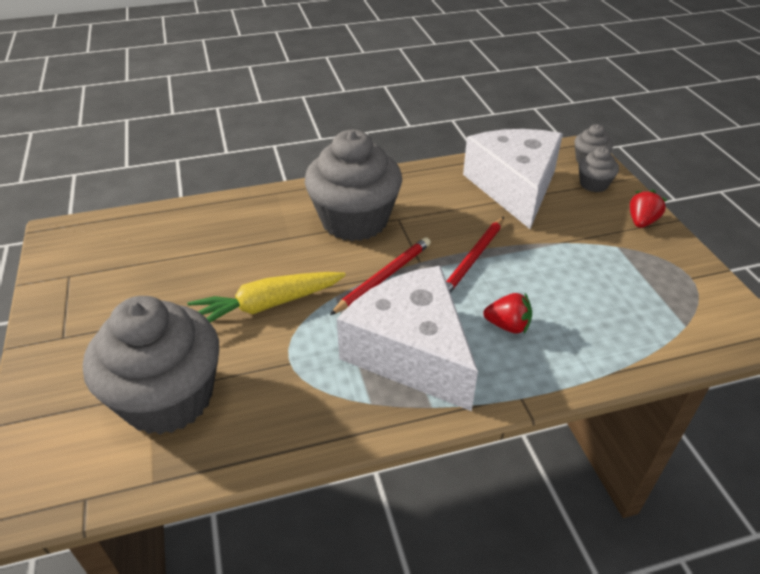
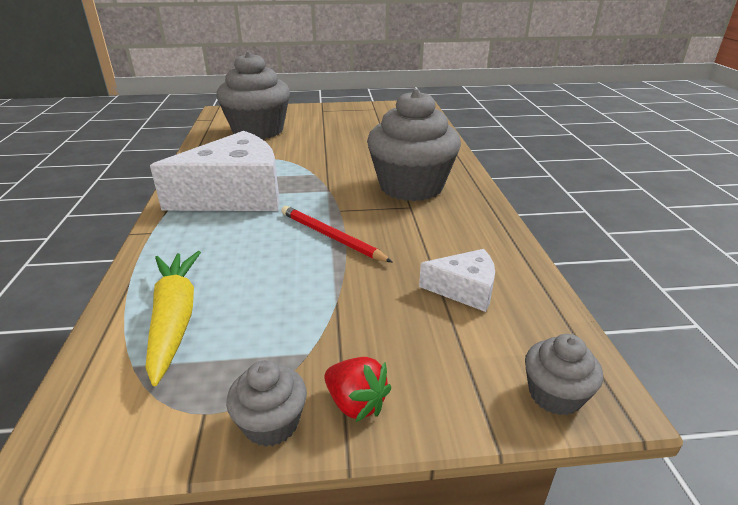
camera: 100 degrees right, 10 degrees down
(267, 305) = (318, 153): yellow carrot -> yellow carrot (175, 319)
(383, 277) = (326, 192): red pencil -> none
(508, 326) = (230, 240): red strawberry -> none
(514, 187) = (464, 290): white cheese -> white cheese, size x0.48
(593, 184) = (472, 376): grey cupcake -> grey cupcake (271, 423)

